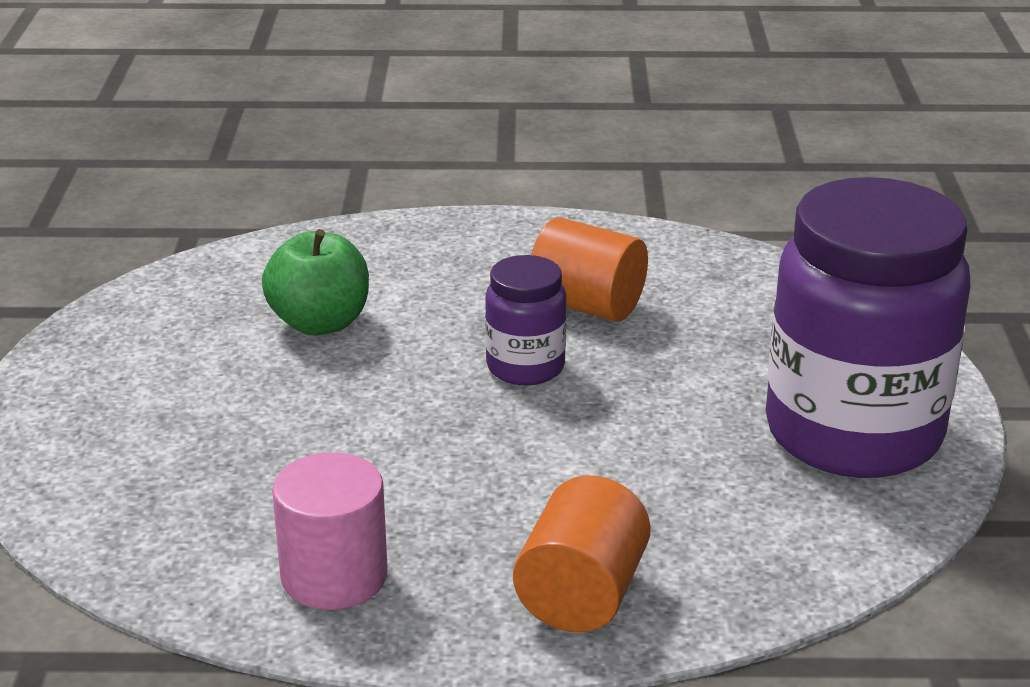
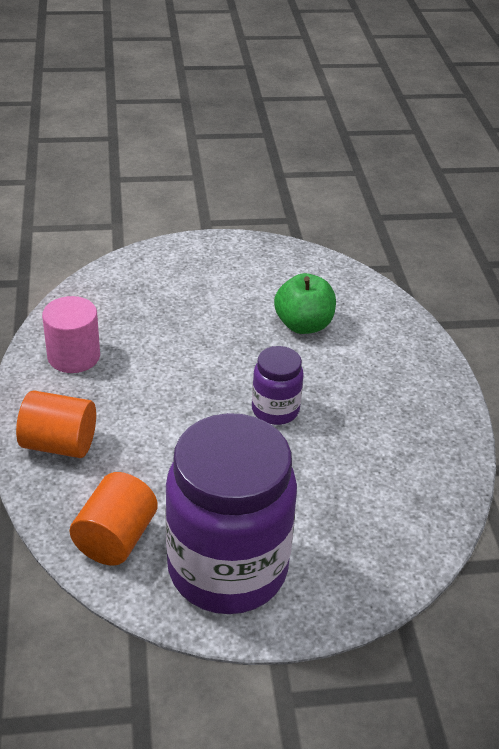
camera: 80 degrees right, 10 degrees up
(587, 305) = (356, 434): orange cylinder -> orange cylinder (115, 538)

